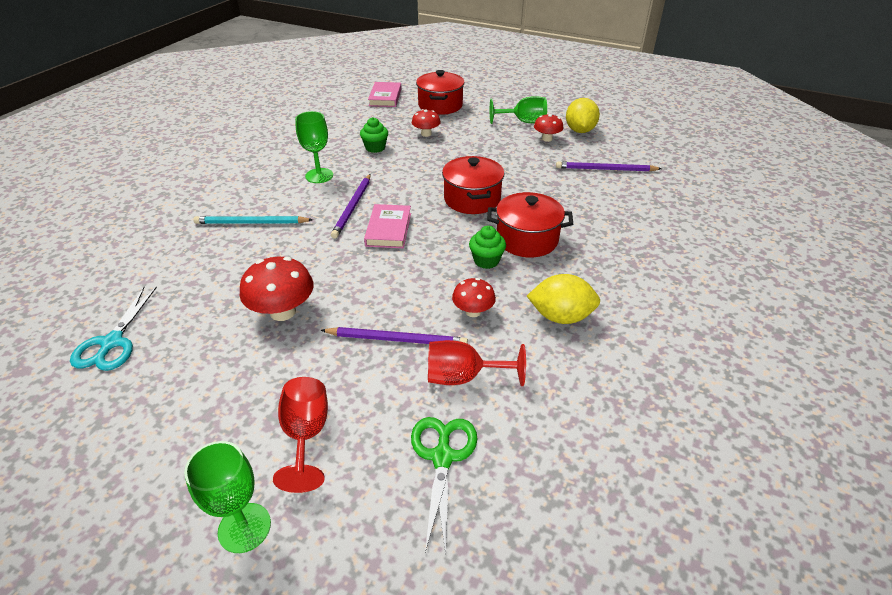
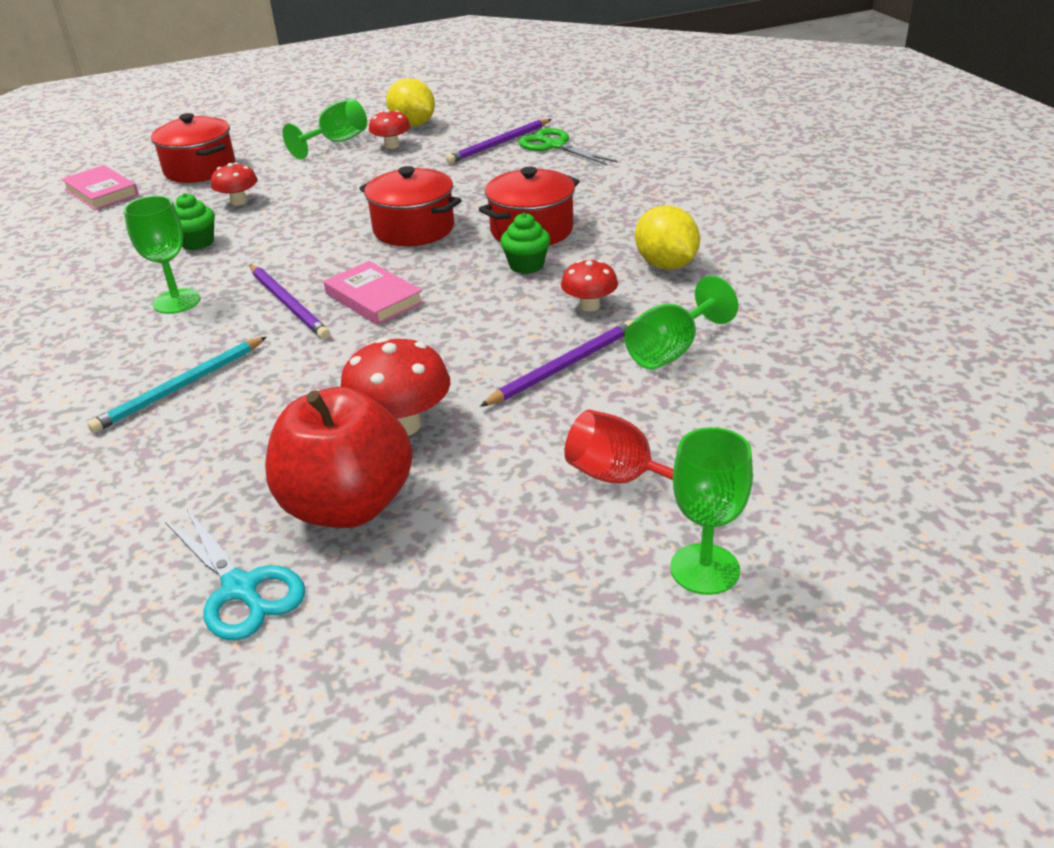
camera: 45 degrees left, 5 degrees down
(199, 336) = (348, 505): none -> red apple
(442, 457) = (757, 406): green scissors -> green scissors (555, 146)
(463, 377) = (671, 351): red goblet -> green goblet
(560, 316) = (666, 265): yellow lemon -> yellow lemon turned 75 degrees counterclockwise

